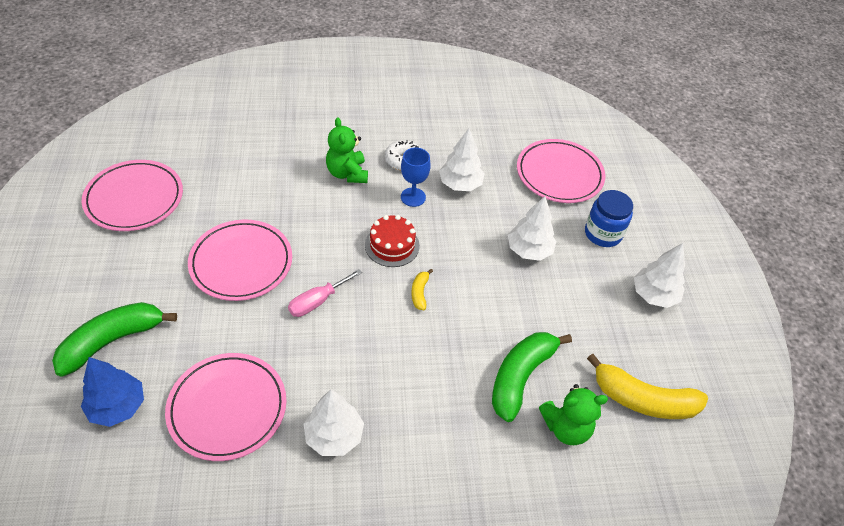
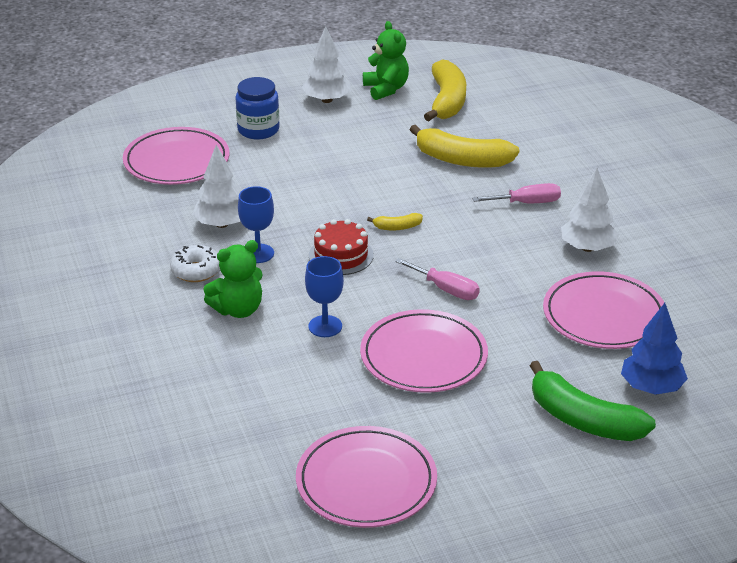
camera: 100 degrees left, 15 degrees down
(305, 215) = (325, 326): none -> blue goblet
(427, 409) = (527, 203): none -> pink screwdriver
(520, 377) = (461, 160): green banana -> yellow banana
(529, 250) = (304, 170): white tree -> none
(566, 427) = (498, 134): green teddy bear -> green teddy bear (386, 89)

